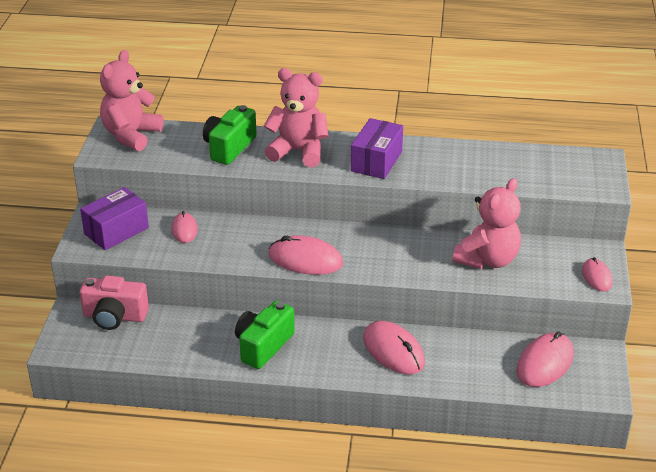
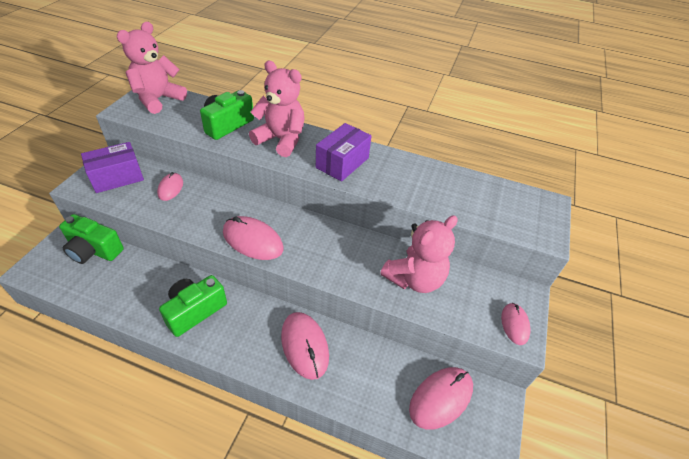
camera: 10 degrees right, 10 degrees up
(114, 316) = (94, 250): pink camera -> green camera

